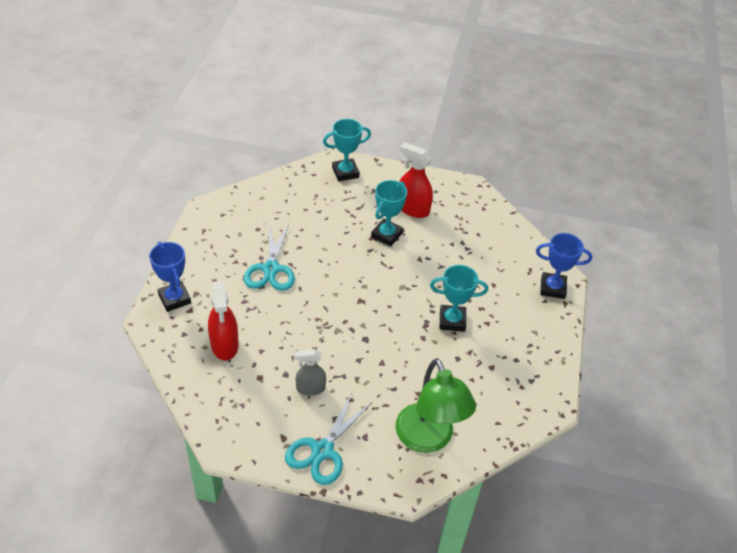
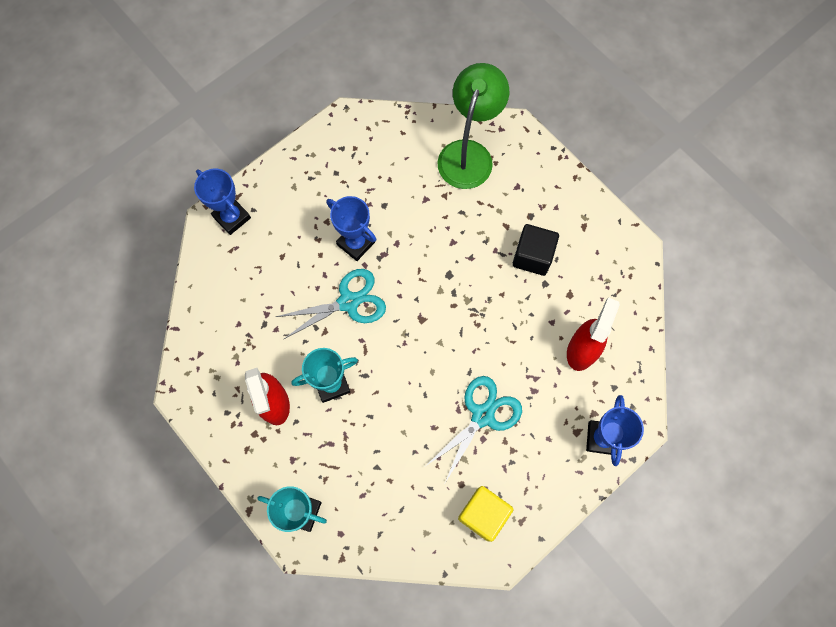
camera: 140 degrees left, 25 degrees up
(231, 222) = (483, 514): none -> yellow cube
(310, 388) = (532, 256): grey spray bottle -> black cube
(322, 450) = (559, 196): turquoise scissors -> turquoise scissors (348, 302)
(452, 321) = (356, 243): turquoise trophy -> blue trophy

